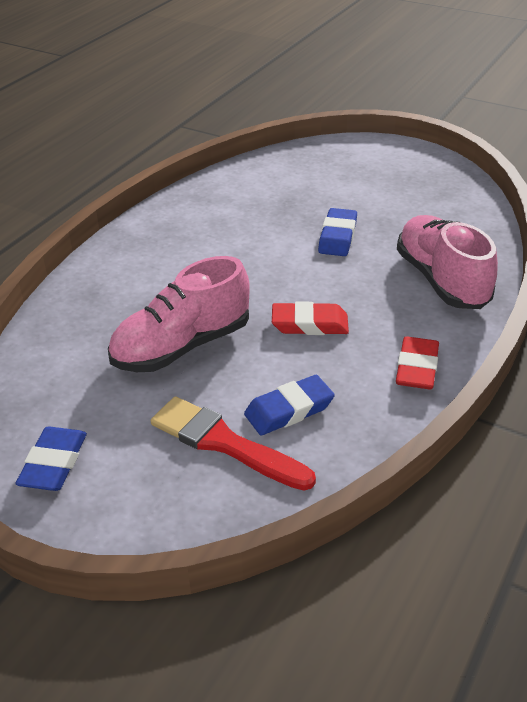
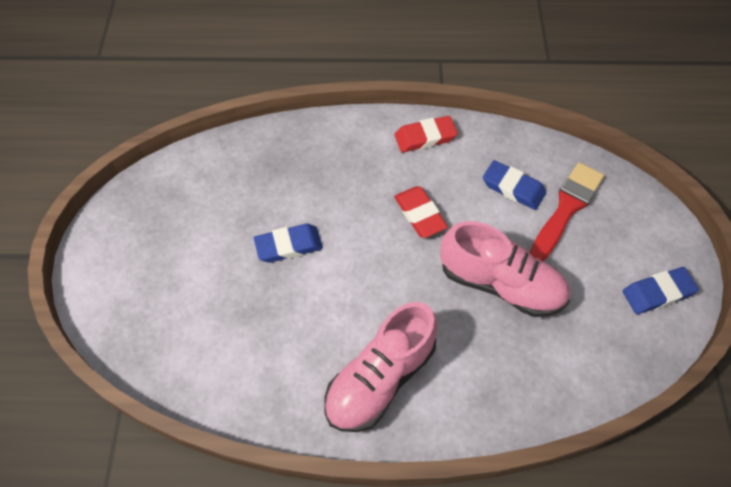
camera: 120 degrees left, 20 degrees up
(224, 443) = (566, 208): red brush -> red brush turned 150 degrees counterclockwise
(442, 280) = (313, 155): pink shoe -> pink shoe (380, 378)

